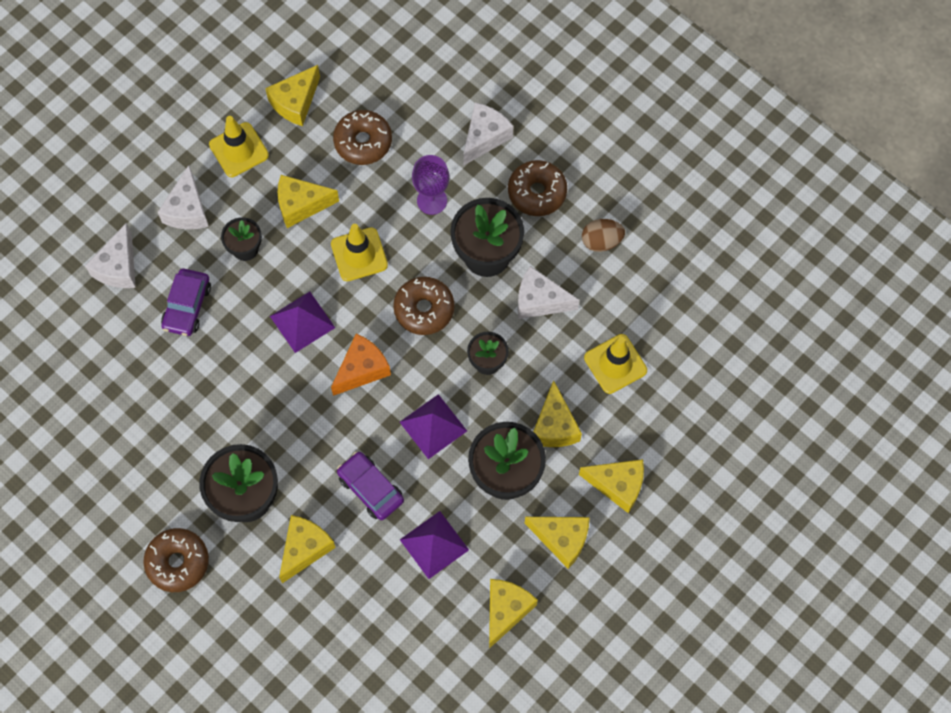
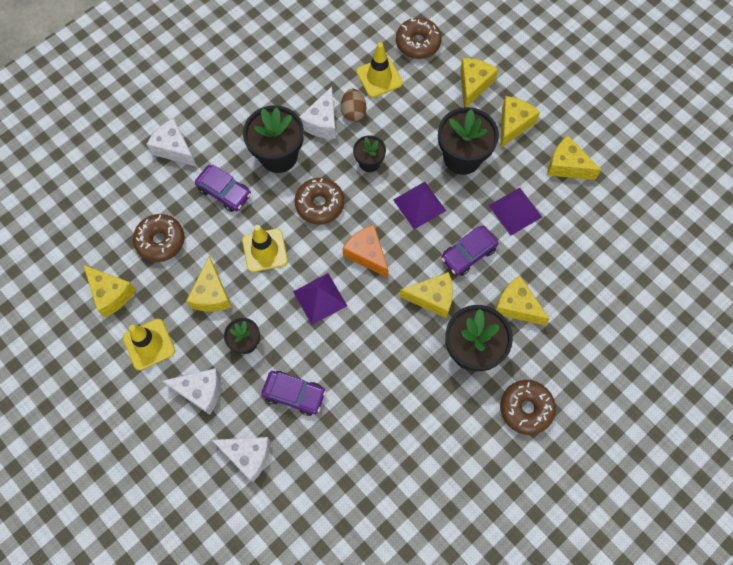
camera: 85 degrees left, 0 degrees up
(432, 200) = (224, 192): purple goblet -> purple car
(537, 192) = (230, 116): brown donut -> brown donut (418, 43)
(554, 426) = (425, 121): yellow cheese -> yellow cheese (432, 298)
(601, 241) = (278, 77): brown egg -> brown egg (353, 112)

